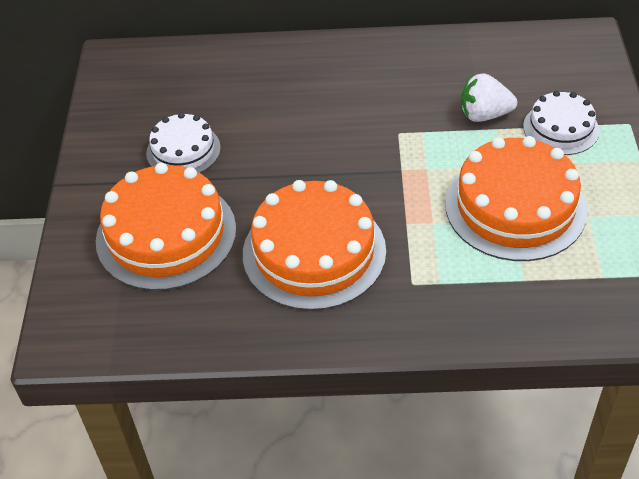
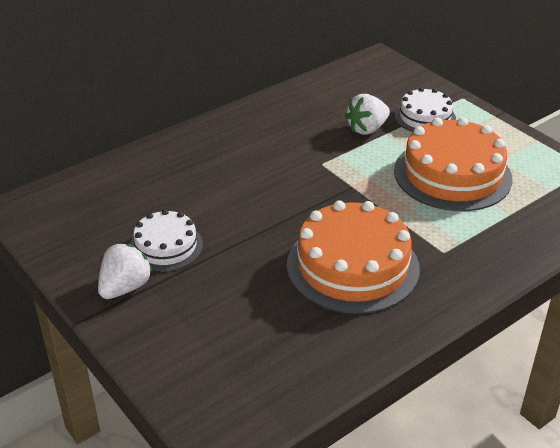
camera: 40 degrees left, 10 degrees down
(117, 172) = (125, 287): none -> white strawberry
(166, 234) = (222, 311): orange cake -> none

